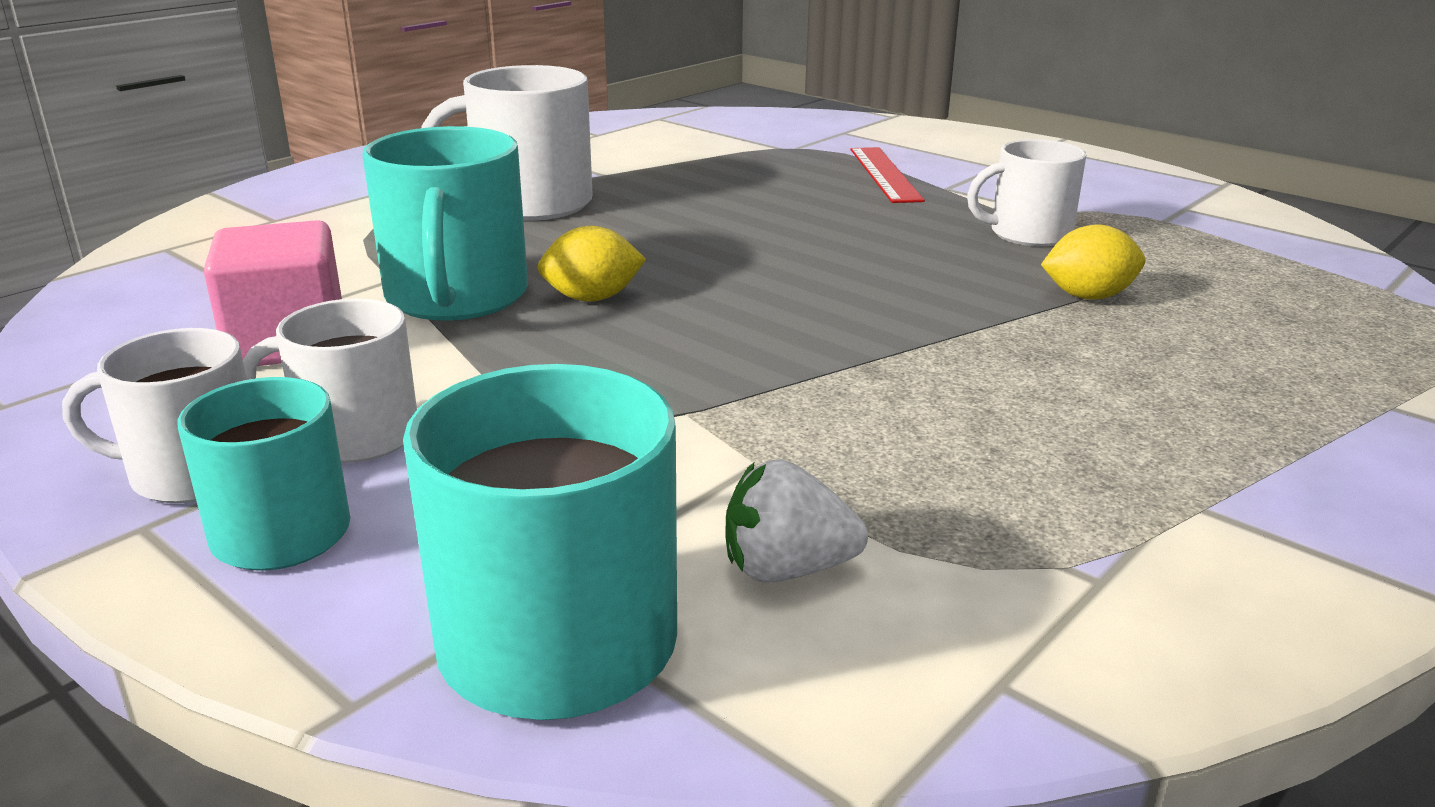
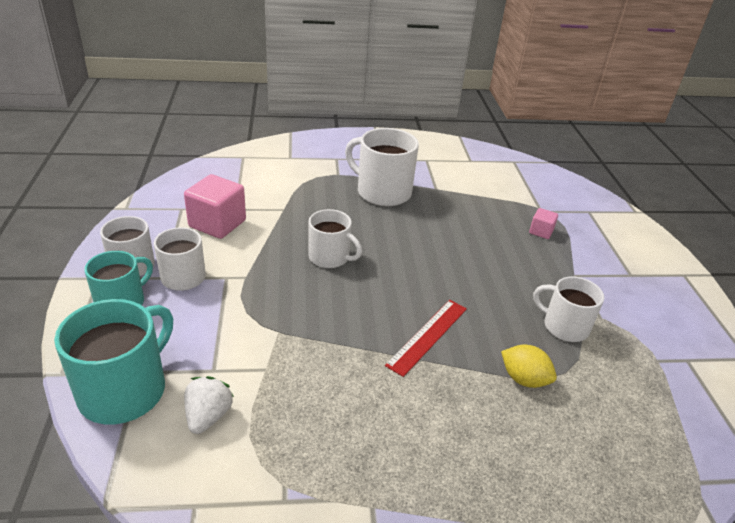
camera: 40 degrees right, 10 degrees up
(456, 297) = (290, 230): turquoise mug -> none
(592, 298) = (330, 257): yellow lemon -> white mug
(787, 569) = (208, 416): white strawberry -> white strawberry turned 60 degrees clockwise
(828, 167) = (541, 232): none -> pink cube
(884, 174) = (560, 250): red ruler -> red ruler (427, 336)

